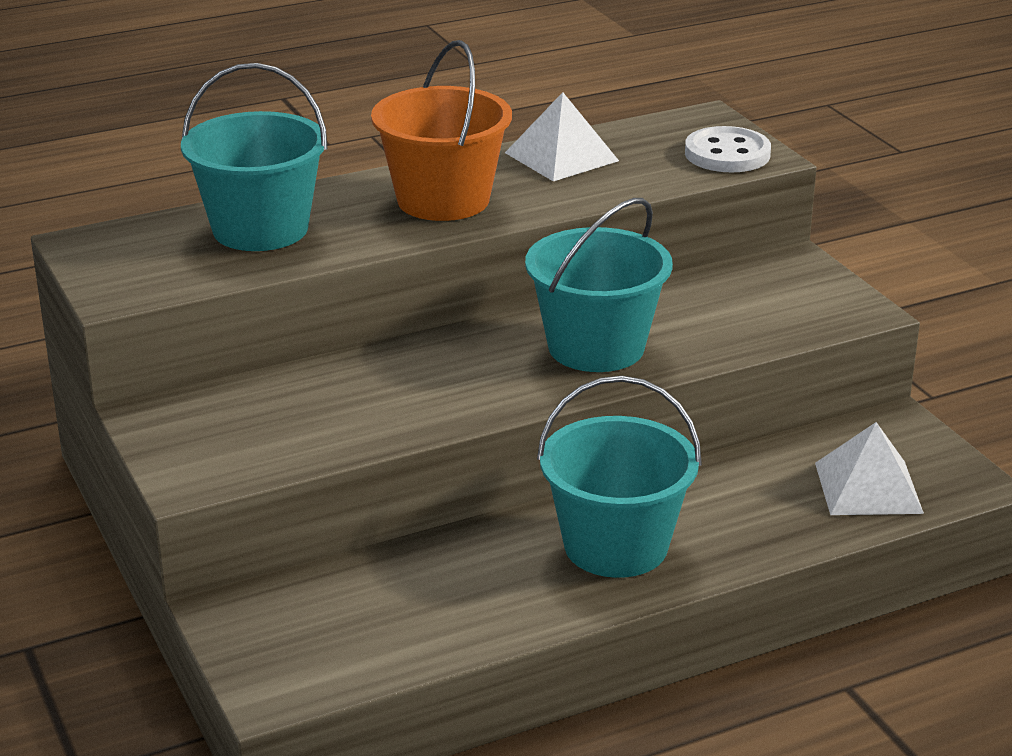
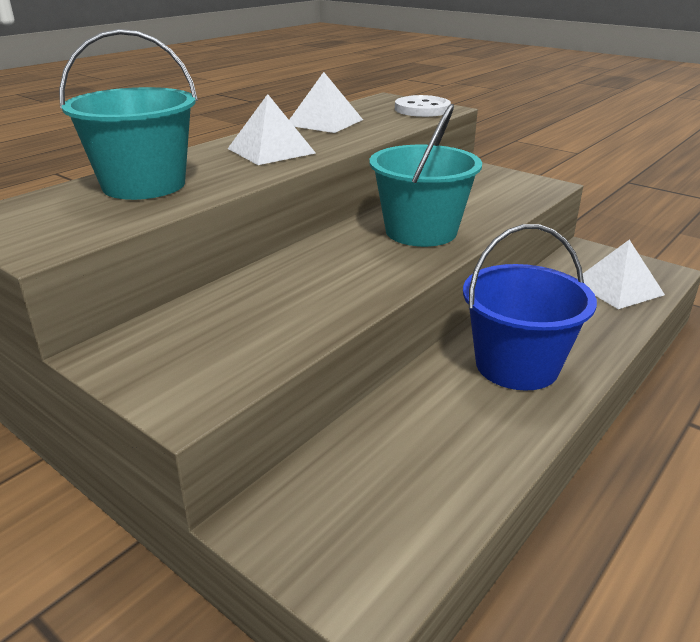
camera: 25 degrees left, 0 degrees up
(443, 200) = (271, 151): orange bucket -> white pyramid
(616, 546) = (516, 365): turquoise bucket -> blue bucket

